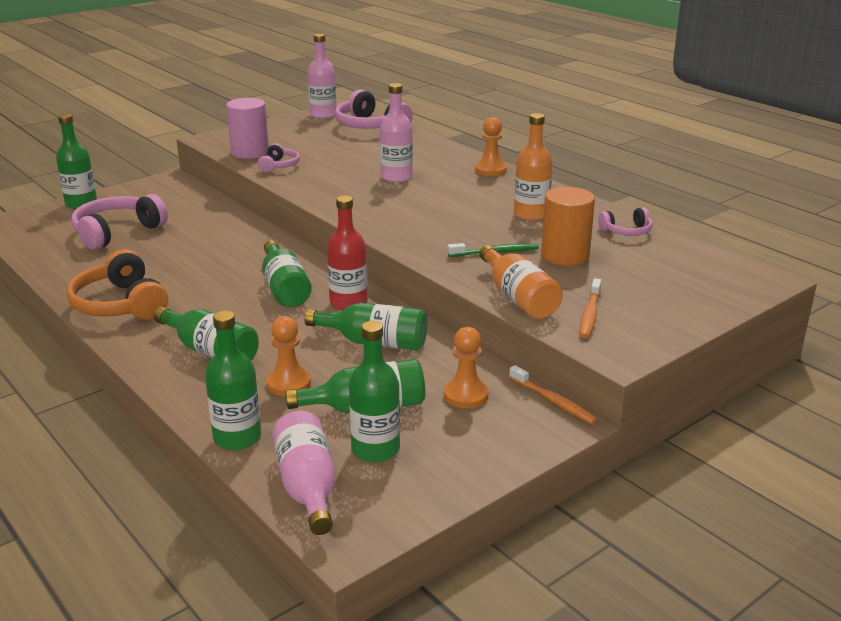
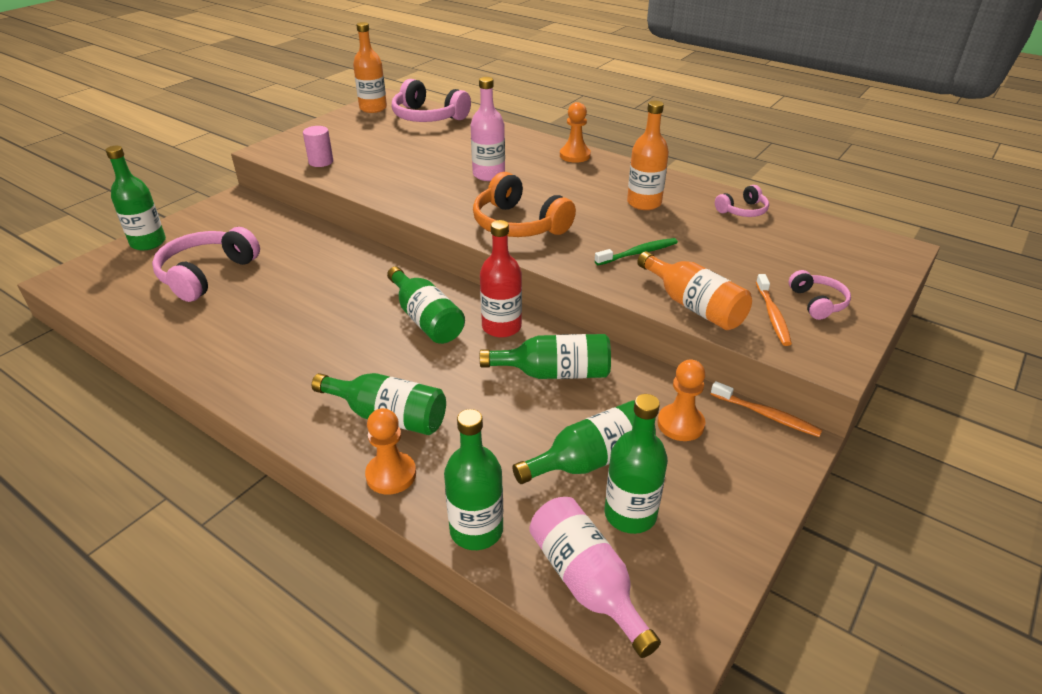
camera: 15 degrees left, 10 degrees up
(121, 304) = (256, 370): orange headphones -> orange headphones (519, 224)
(250, 152) = (321, 162): pink cylinder -> pink cylinder, size x0.62
(279, 165) = (360, 175): pink headphones -> pink headphones (817, 302)
(289, 383) = (494, 444): orange pawn -> orange pawn (391, 475)
(323, 115) = (373, 108): pink bottle -> orange bottle
(565, 255) = (705, 247): orange cylinder -> none

